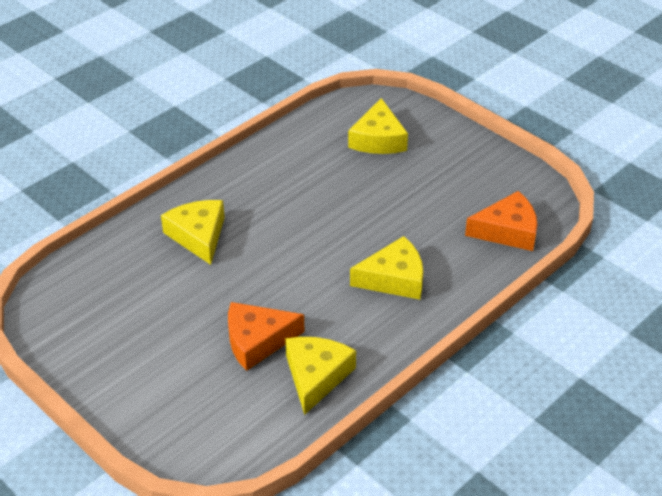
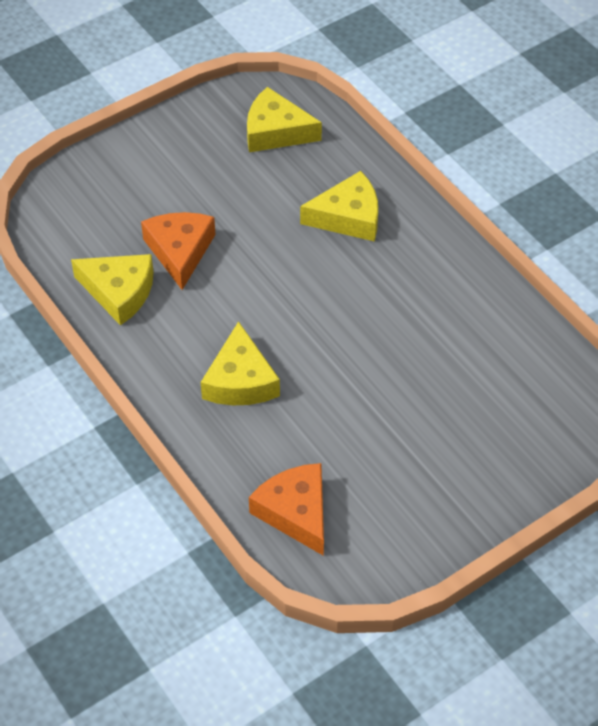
camera: 100 degrees right, 10 degrees up
(378, 139) = (500, 409): yellow cheese -> yellow cheese (276, 131)
(507, 231) = (296, 512): orange cheese -> orange cheese turned 150 degrees clockwise

